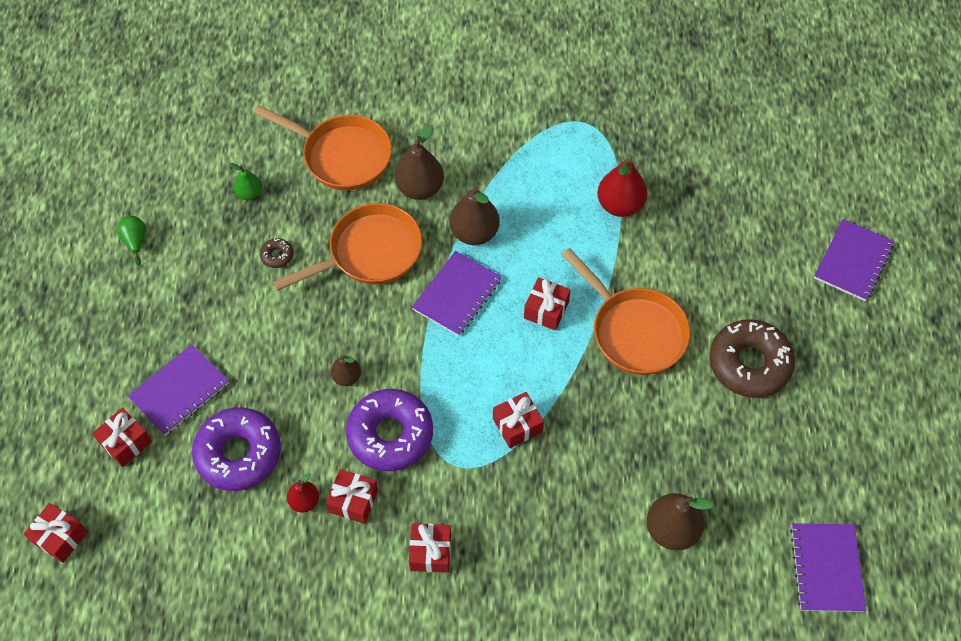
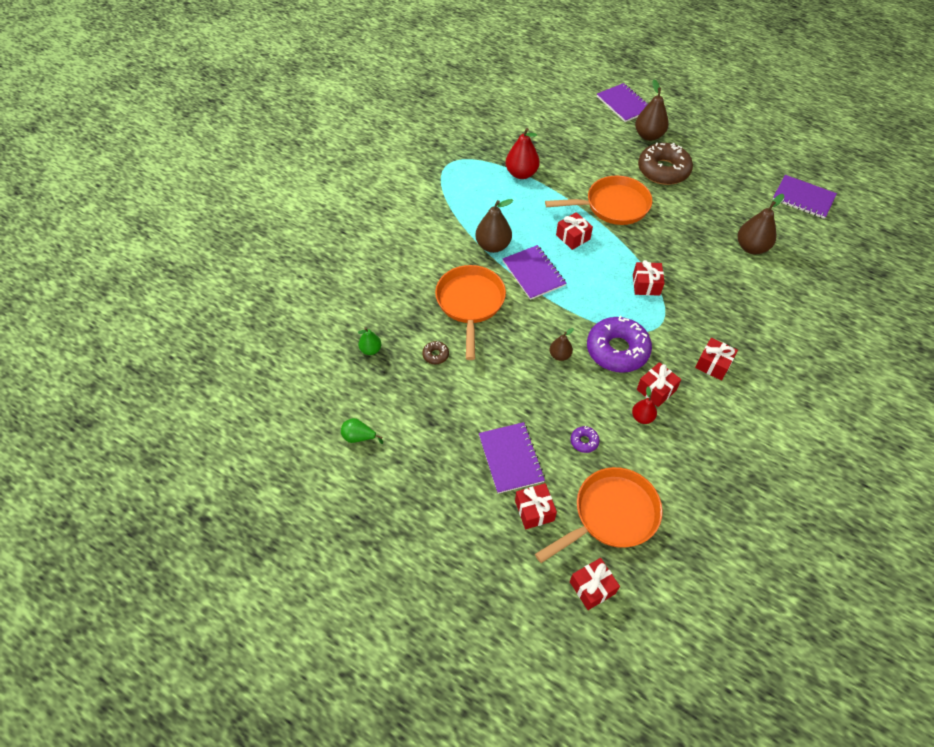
camera: 60 degrees left, 5 degrees down
(239, 453) = (584, 441): purple donut -> purple donut, size x0.42
(342, 156) = (380, 286): orange pan -> orange pan (611, 515)
(420, 188) = (438, 257): brown pear -> brown pear (648, 136)

